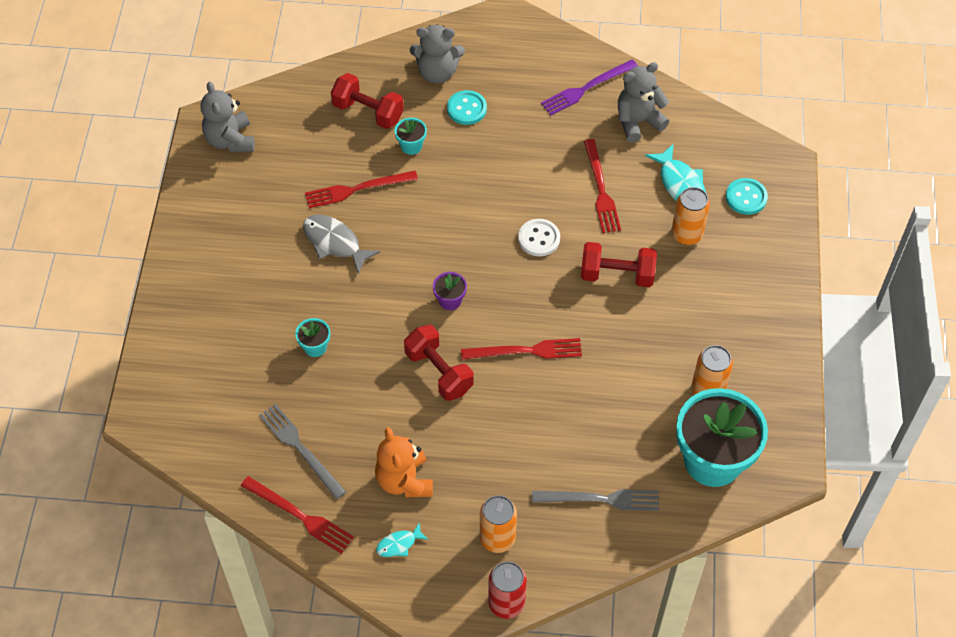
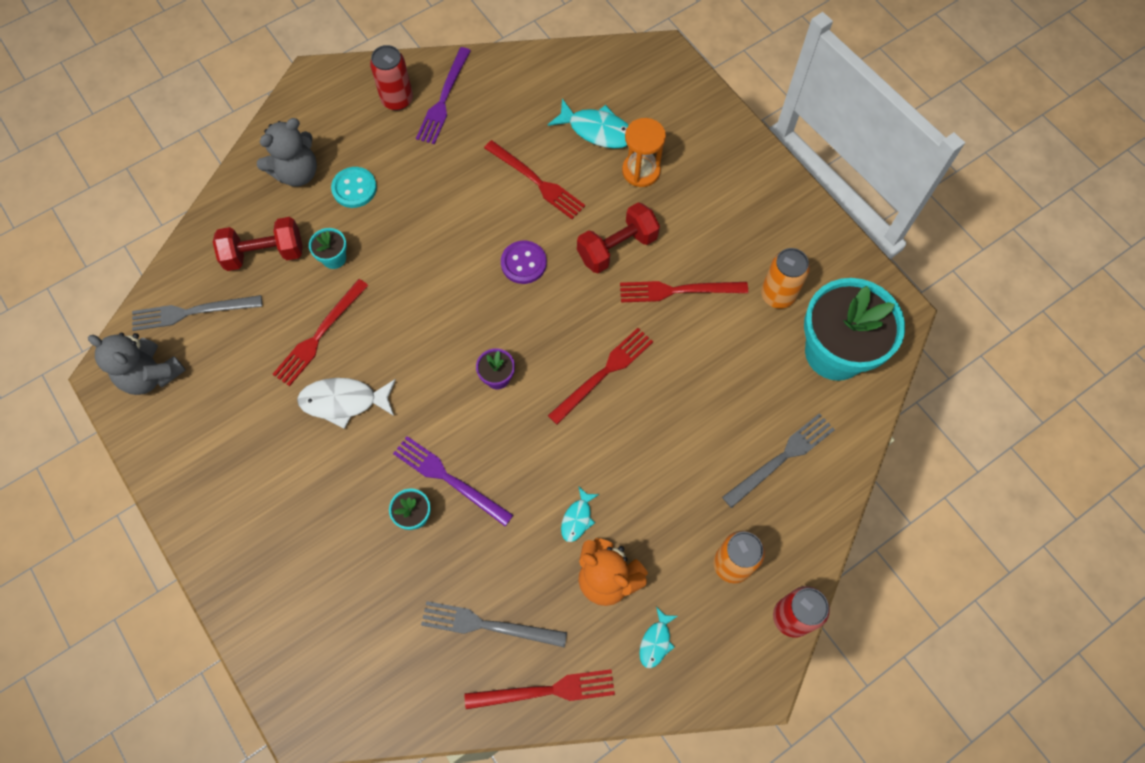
camera: 40 degrees left, 10 degrees up
(289, 118) = (192, 312): none -> grey fork
(335, 243) = (344, 401): grey fish -> white fish
(358, 341) = (449, 479): none -> purple fork
(419, 429) = (577, 518): none -> turquoise fish
(439, 372) = (547, 451): red dumbbell -> none
(539, 238) = (523, 263): white button -> purple button
(552, 67) = (397, 99): none -> red can
(634, 335) = (678, 291): none -> red fork
(638, 121) = (513, 99): grey teddy bear -> none
(686, 234) = (641, 171): orange can -> orange hourglass
(746, 197) = (659, 105): turquoise button -> none

